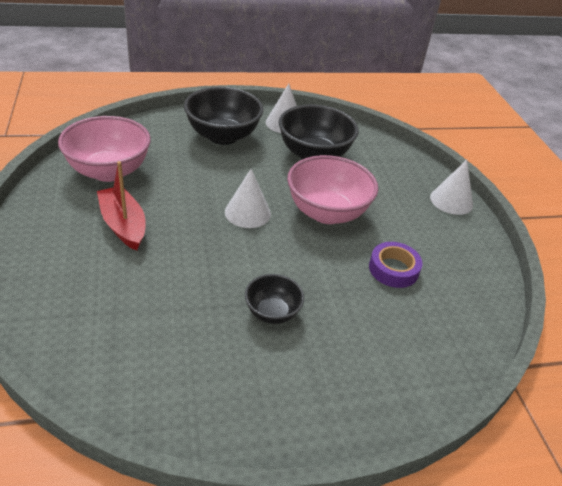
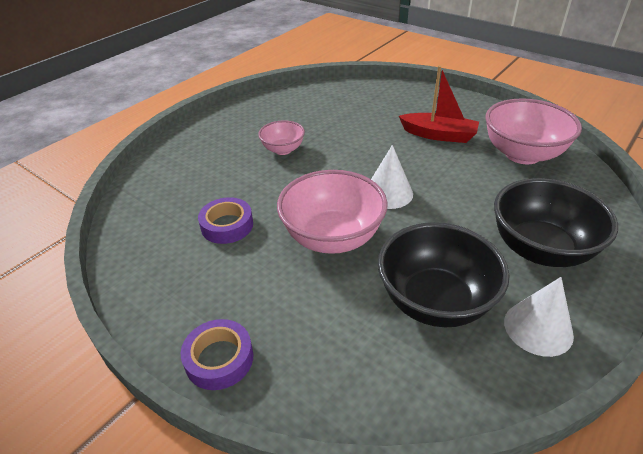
camera: 145 degrees right, 0 degrees up
(272, 312) = (283, 150): black bowl -> pink bowl
(451, 201) = (219, 359): white cone -> purple tape

